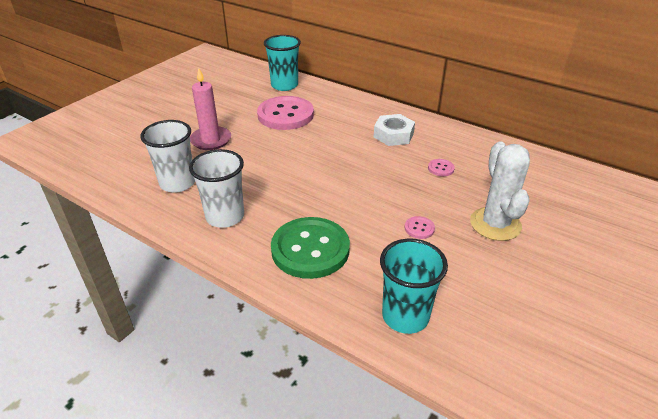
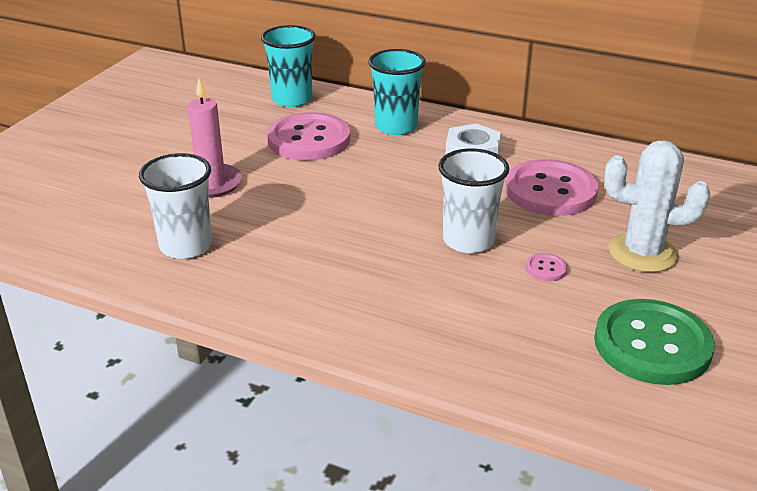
camera: 10 degrees left, 5 degrees down
(225, 216) = (273, 282): white cup -> white cup (468, 240)
(310, 249) = (409, 310): green button -> green button (652, 345)
(405, 316) = (562, 375): turquoise cup -> turquoise cup (396, 126)
(440, 168) = (550, 191): pink button -> pink button, size x2.50
(495, 224) = (642, 253): white cactus -> white cactus turned 60 degrees counterclockwise

